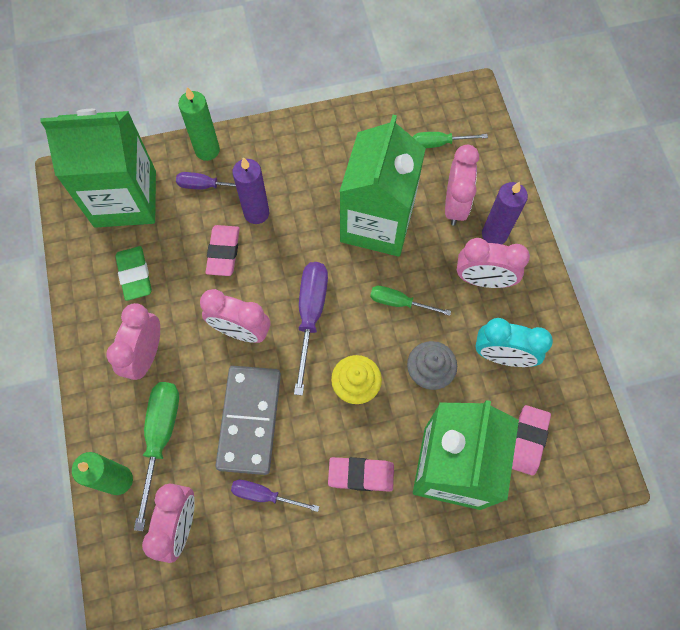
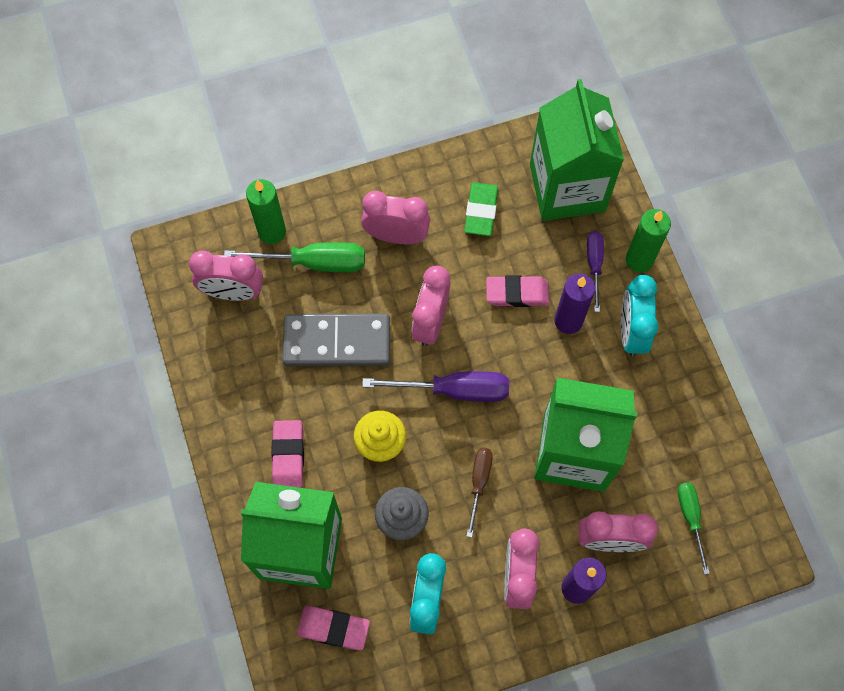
camera: 85 degrees right, 0 degrees up
(135, 275) = (481, 211): green eraser -> green eraser turned 60 degrees counterclockwise
(265, 495) = (264, 365): purple screwdriver -> none
(273, 165) = (631, 331): none -> turquoise clock
(399, 302) = (479, 483): green screwdriver -> brown screwdriver

